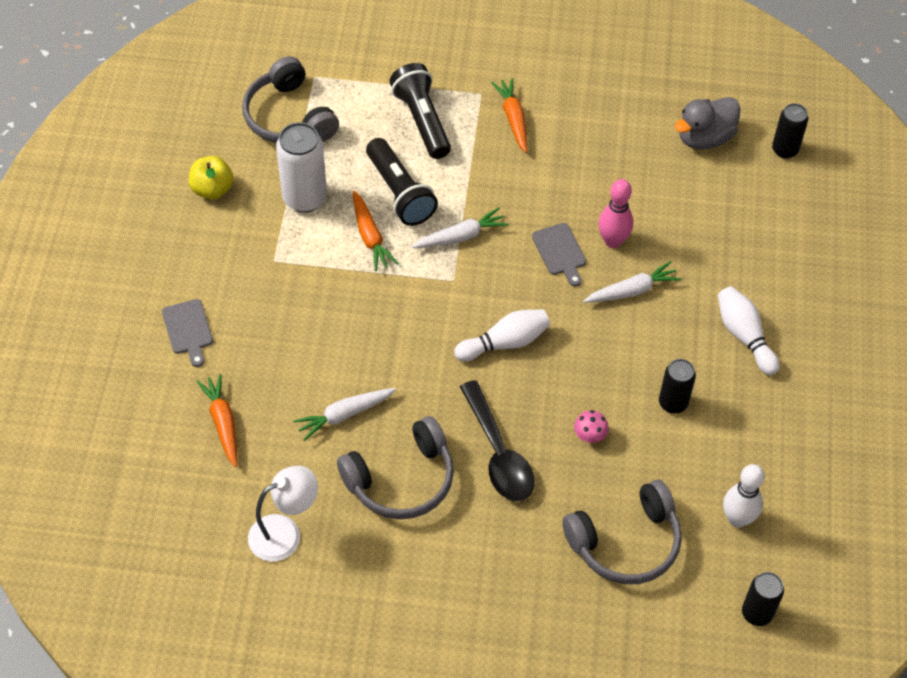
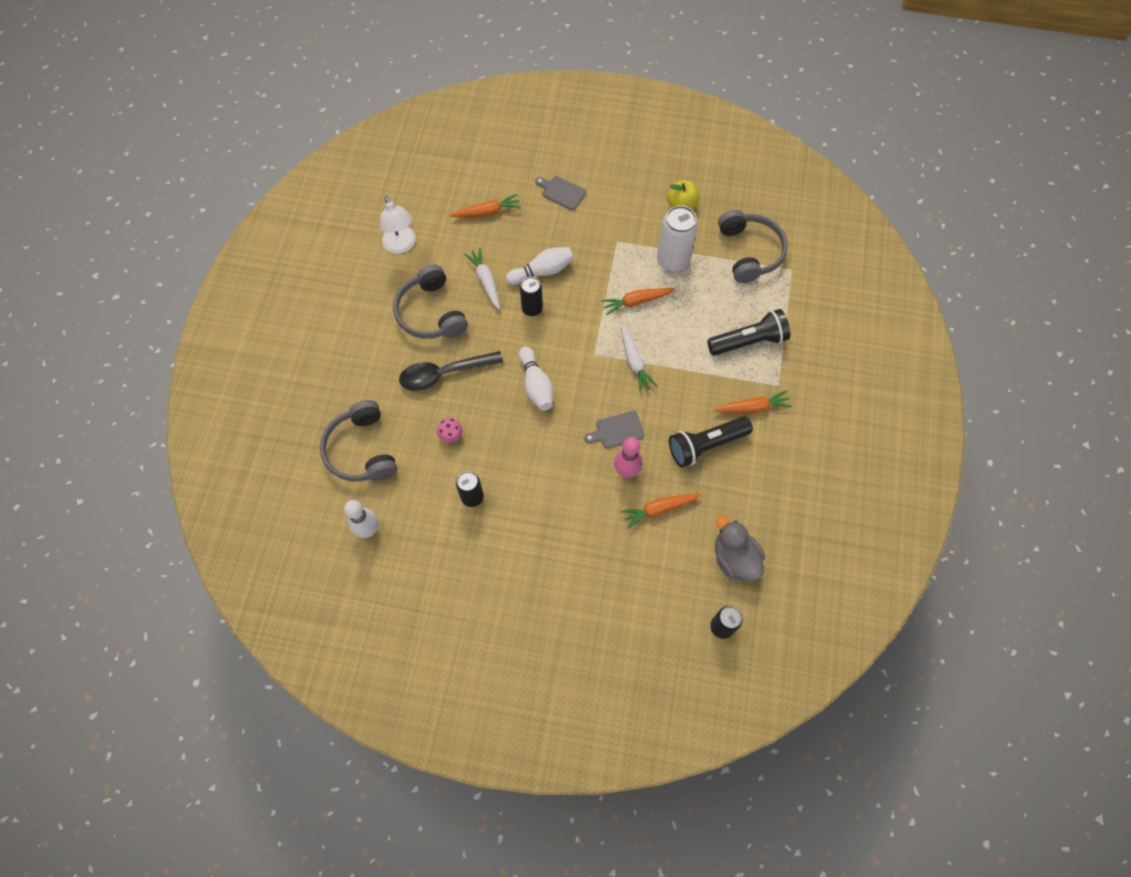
camera: 95 degrees right, 10 degrees up
(188, 330) = (562, 192): grey cutting board -> grey cutting board turned 45 degrees clockwise
(288, 117) = (750, 252): grey headphones -> grey headphones turned 105 degrees clockwise
(400, 192) = (677, 322): black flashlight -> black flashlight (706, 445)
(632, 290) = (577, 479): white carrot -> none
(657, 208) = (659, 509): none -> orange carrot
(744, 336) = (528, 560): white bowling pin -> white bowling pin (542, 271)
(757, 613) = (292, 532): black can -> black can (532, 309)

